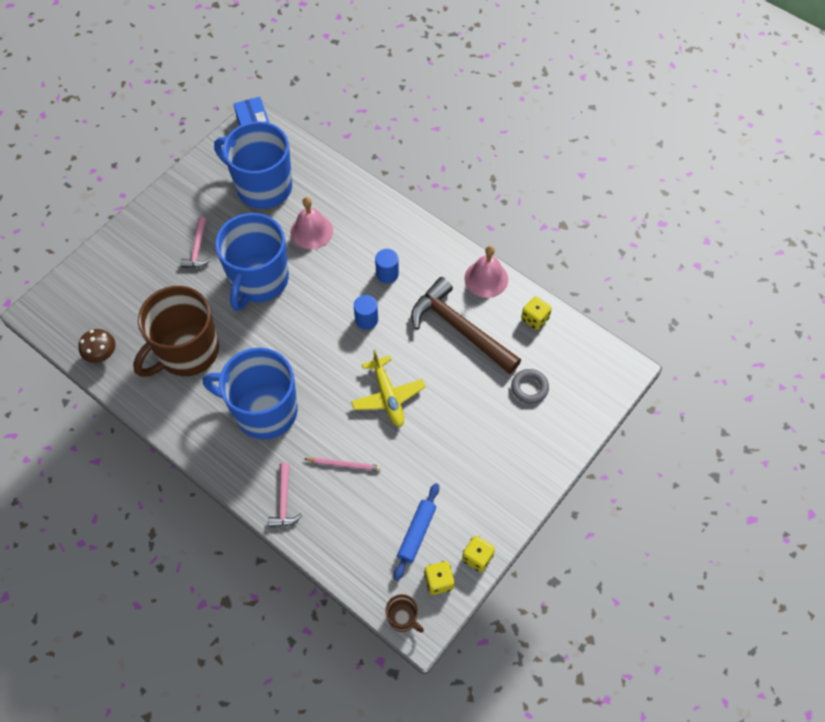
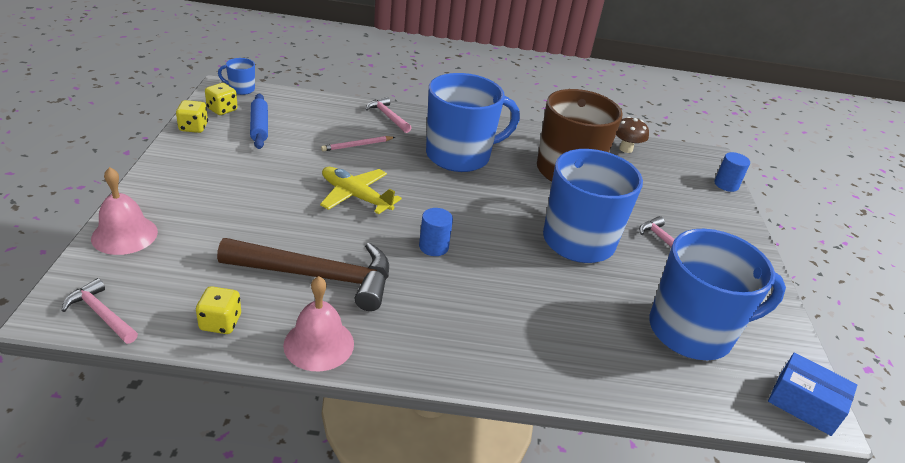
camera: 140 degrees right, 25 degrees down
(311, 231) = (582, 307): pink bell -> pink bell (124, 234)
(387, 274) = (451, 298): blue cylinder -> blue cylinder (726, 185)
(402, 618) = (241, 89): brown mug -> blue mug
(529, 388) = (195, 250): grey ring -> none
(601, 356) = (101, 314): none -> pink hammer

